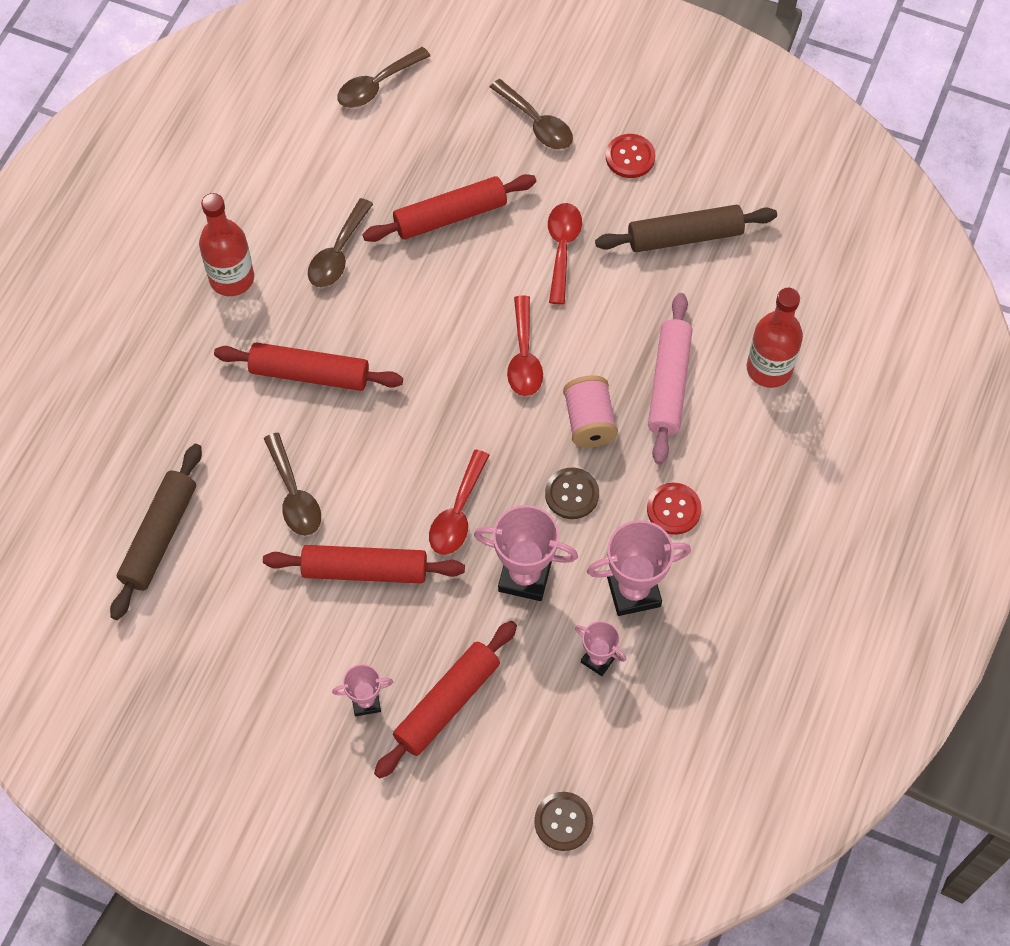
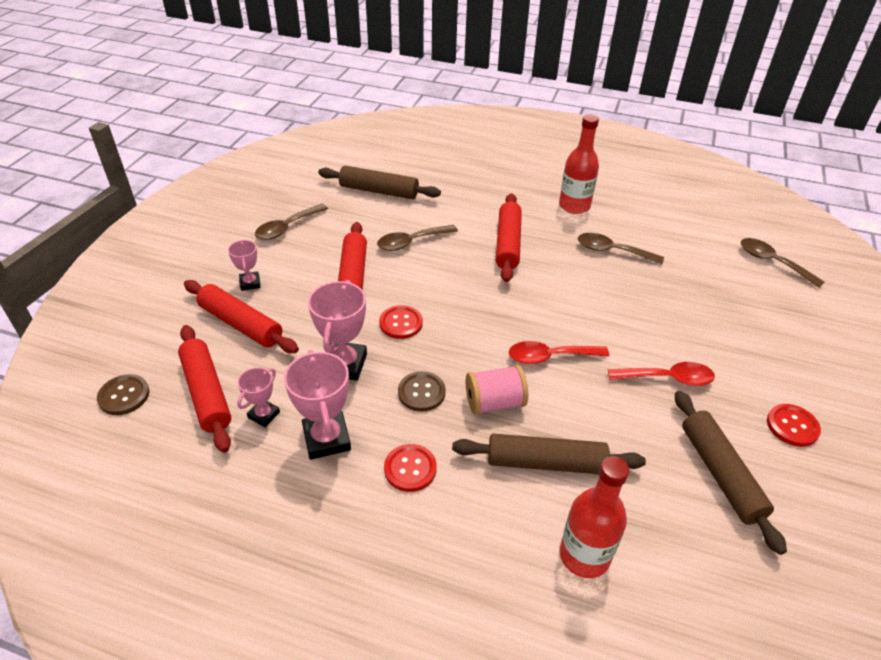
camera: 85 degrees right, 20 degrees down
(450, 216) = (670, 307): red rolling pin -> red rolling pin (206, 393)
(458, 513) = (401, 323): red spoon -> red button
(536, 123) = (792, 356): brown spoon -> brown spoon (287, 227)
(669, 384) = (545, 462): pink rolling pin -> brown rolling pin

